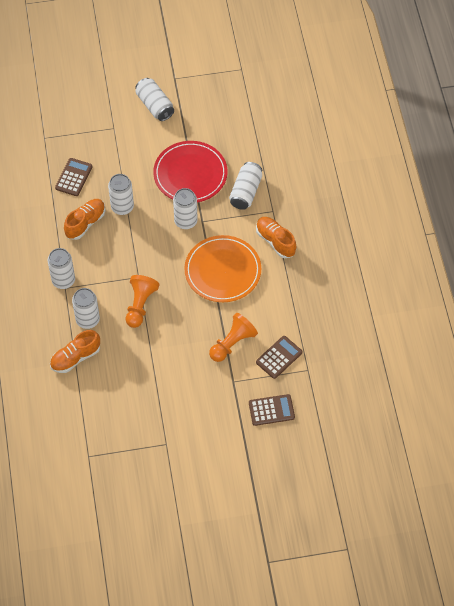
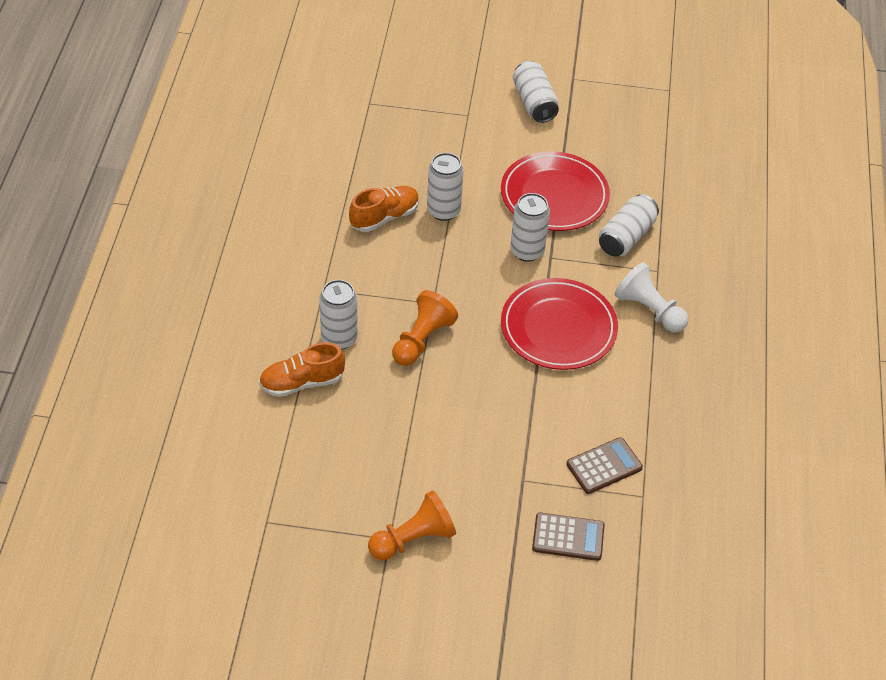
camera: 15 degrees right, 10 degrees down
(63, 280) = (325, 279): white can -> none
(74, 177) = (390, 158): brown calculator -> none
(222, 271) = (558, 328): orange plate -> red plate
(232, 343) = (540, 427): orange pawn -> orange pawn (413, 539)
(275, 241) = (649, 310): orange shoe -> white pawn

